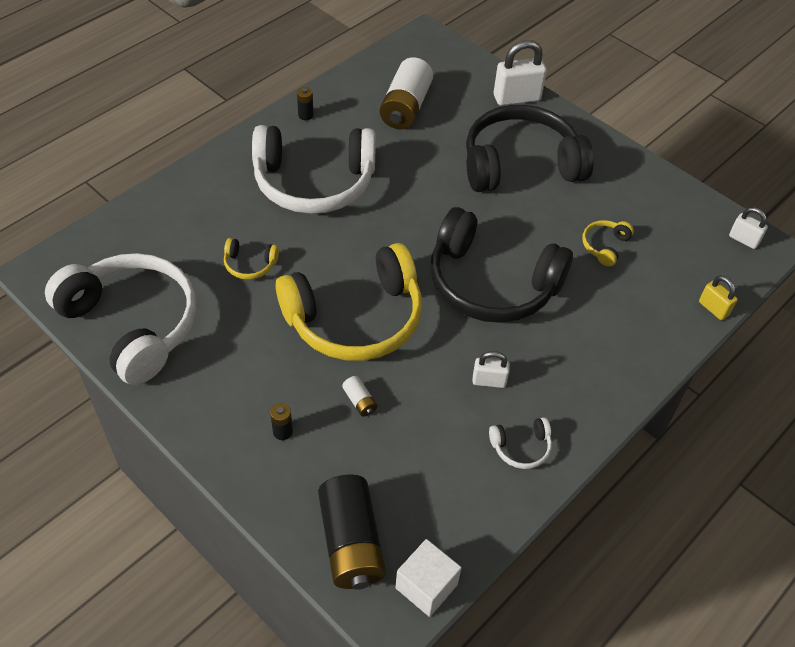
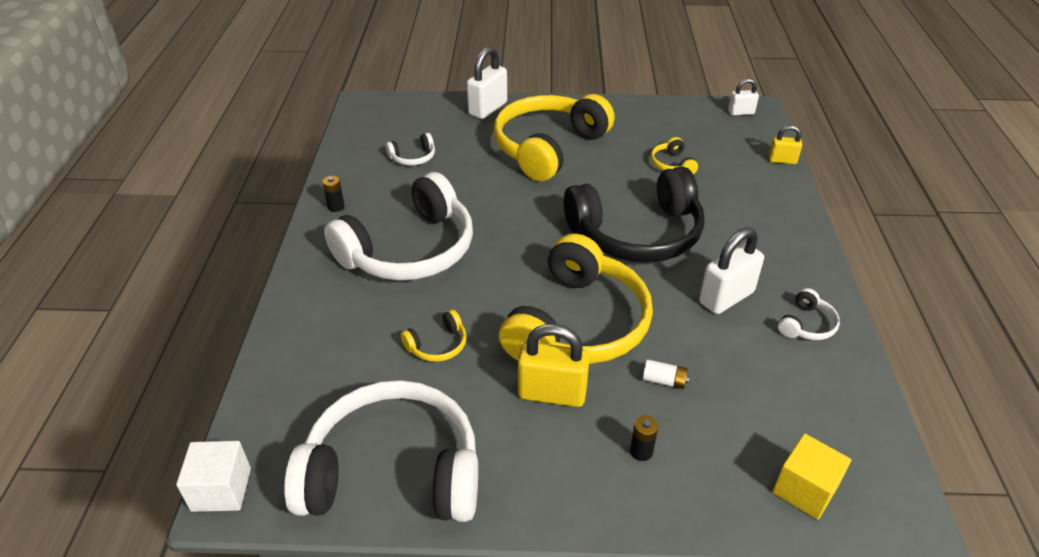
camera: 40 degrees left, 10 degrees down
(277, 351) = (552, 393): none -> yellow padlock
(351, 543) = (804, 489): black battery -> yellow cube
(405, 107) = (413, 157): white battery -> white headphones
(426, 586) = (892, 472): white cube -> white cube (221, 489)
(489, 381) = (726, 297): white padlock -> white padlock, size x1.75
(520, 164) = (548, 147): black headphones -> yellow headphones

